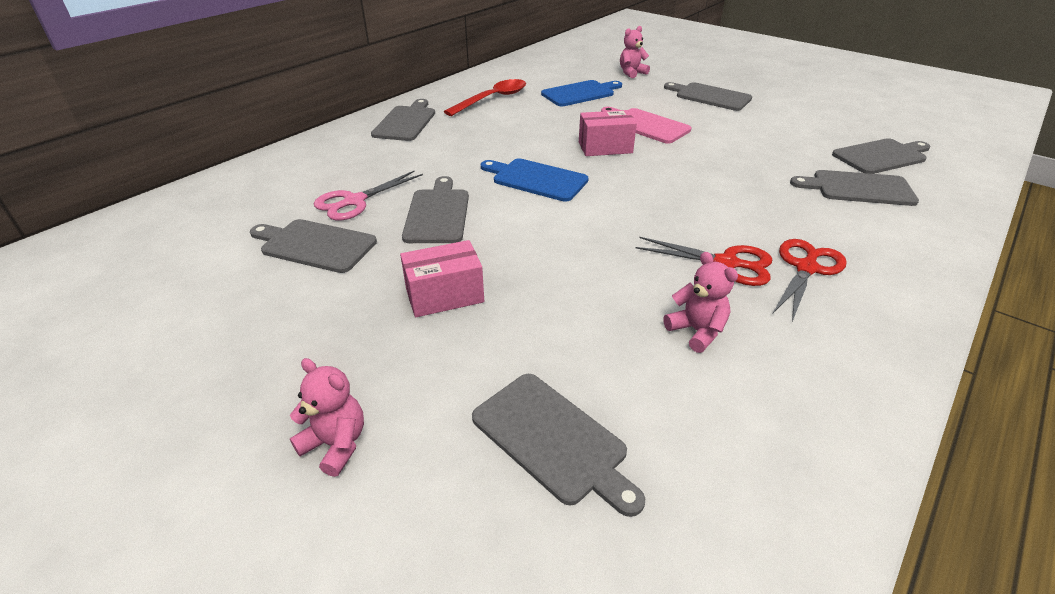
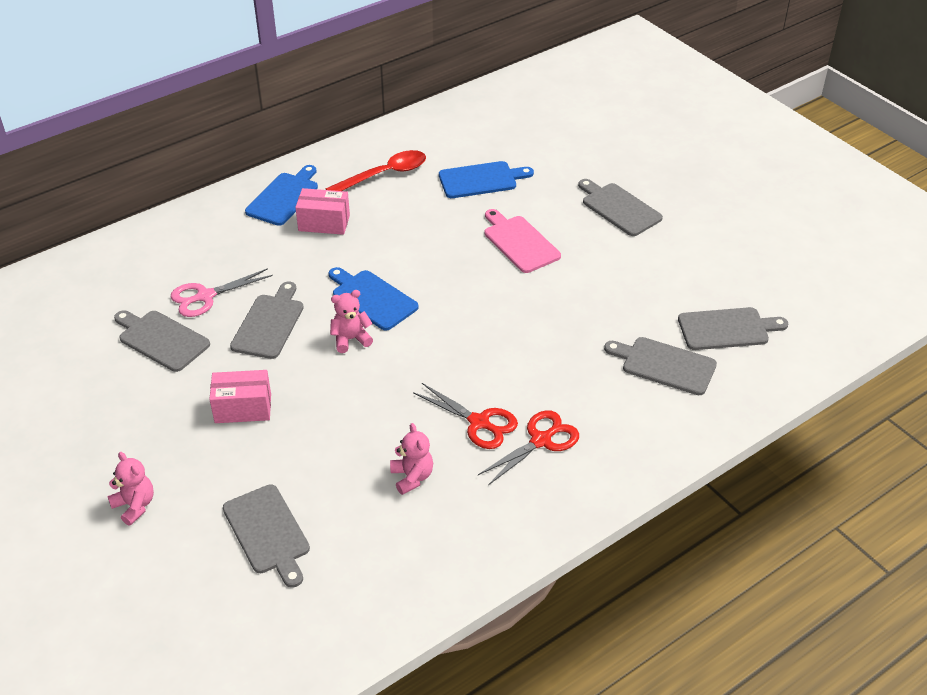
camera: 15 degrees right, 5 degrees up
(406, 122) = (284, 197): grey cutting board -> blue cutting board
(605, 147) = (459, 268): pink box -> pink box (324, 223)
(631, 73) = (558, 153): pink teddy bear -> pink teddy bear (351, 339)

